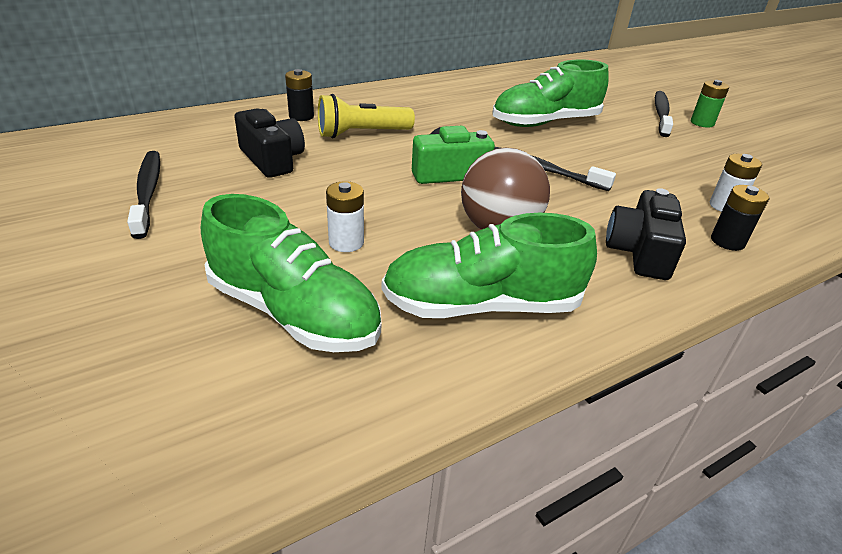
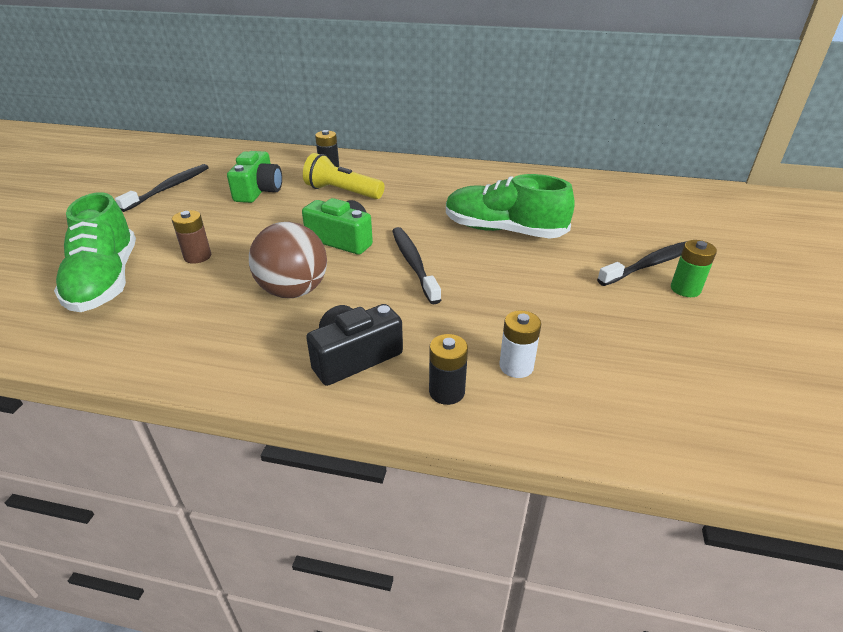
camera: 45 degrees right, 0 degrees up
(272, 159) = (259, 191): black camera -> green camera
(346, 242) = (197, 256): white battery -> brown battery
(481, 305) = (187, 329): green shoe -> none

